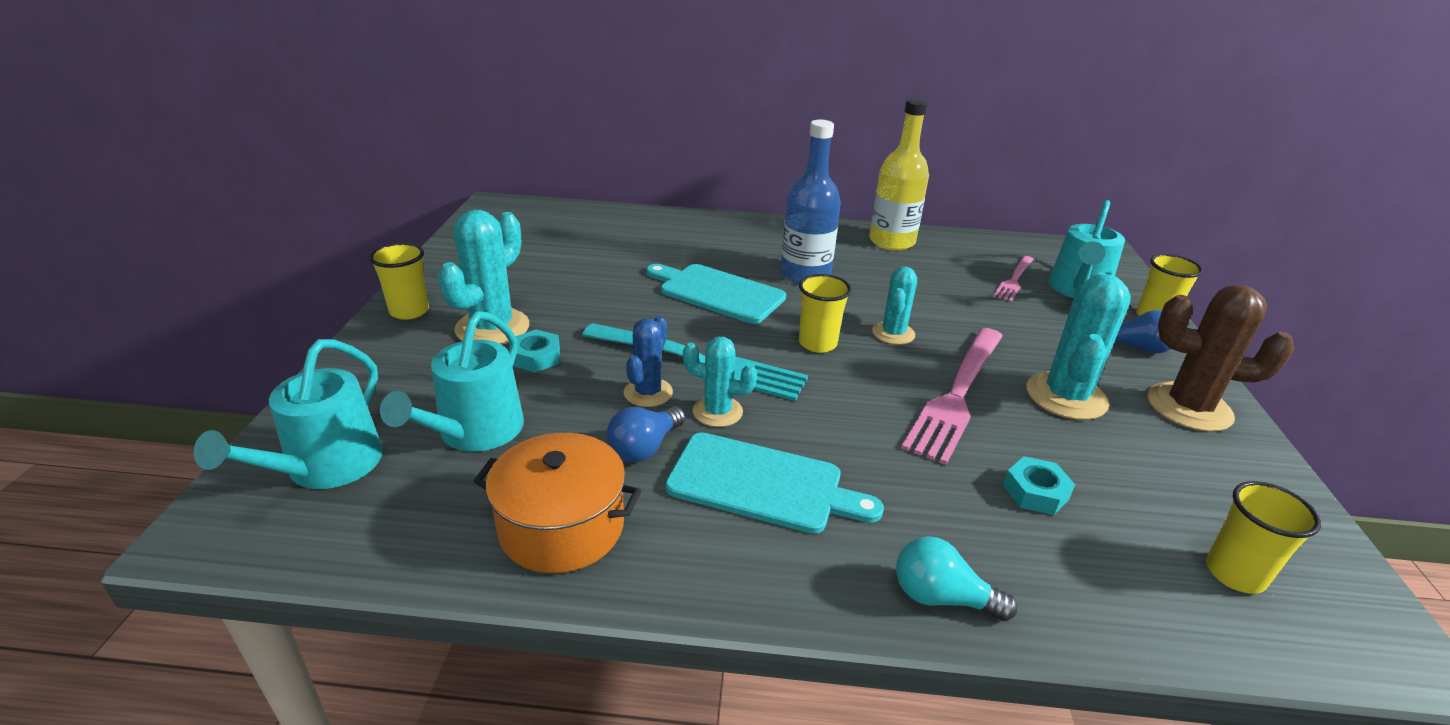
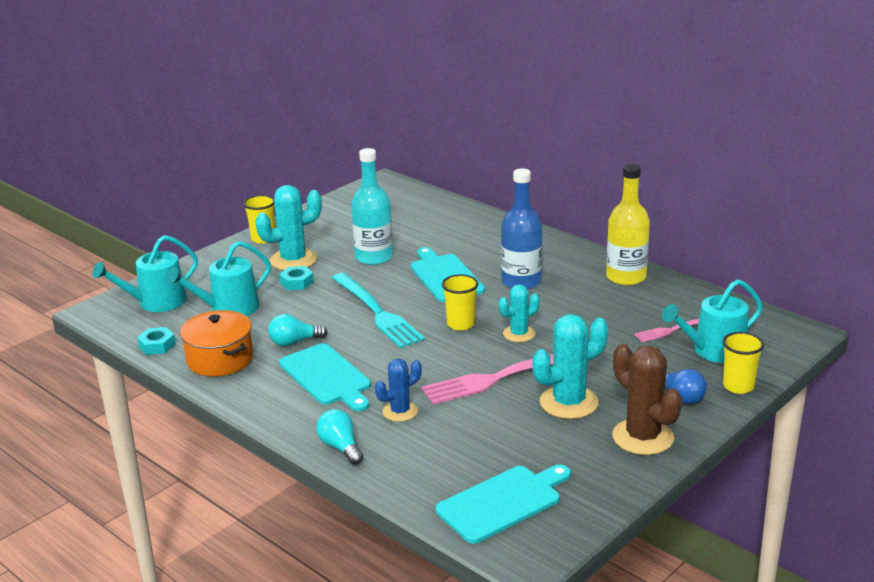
camera: 40 degrees right, 5 degrees down
(599, 294) = (374, 257): none -> turquoise bottle
(644, 448) = (294, 342): blue light bulb -> turquoise light bulb
(648, 392) = (329, 318): blue cactus -> blue cactus (400, 411)
(717, 412) = (351, 339): turquoise cactus -> none
(1035, 492) = (460, 433): turquoise nut -> turquoise nut (157, 345)
(1235, 574) = (502, 502): yellow cup -> turquoise cutting board

